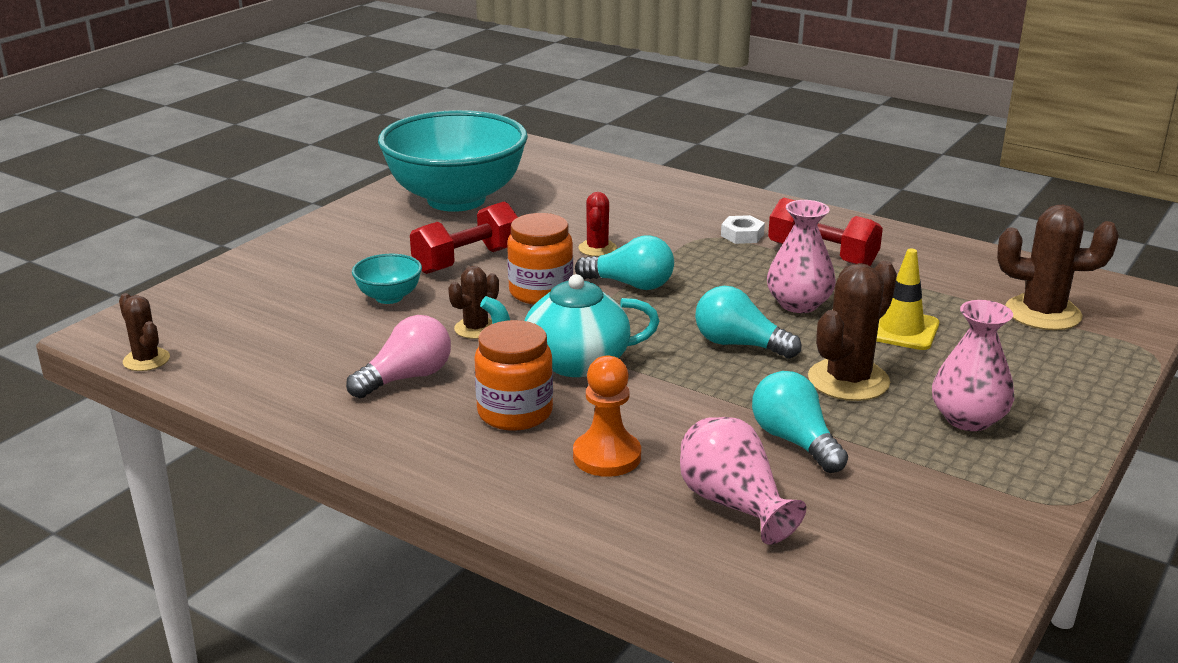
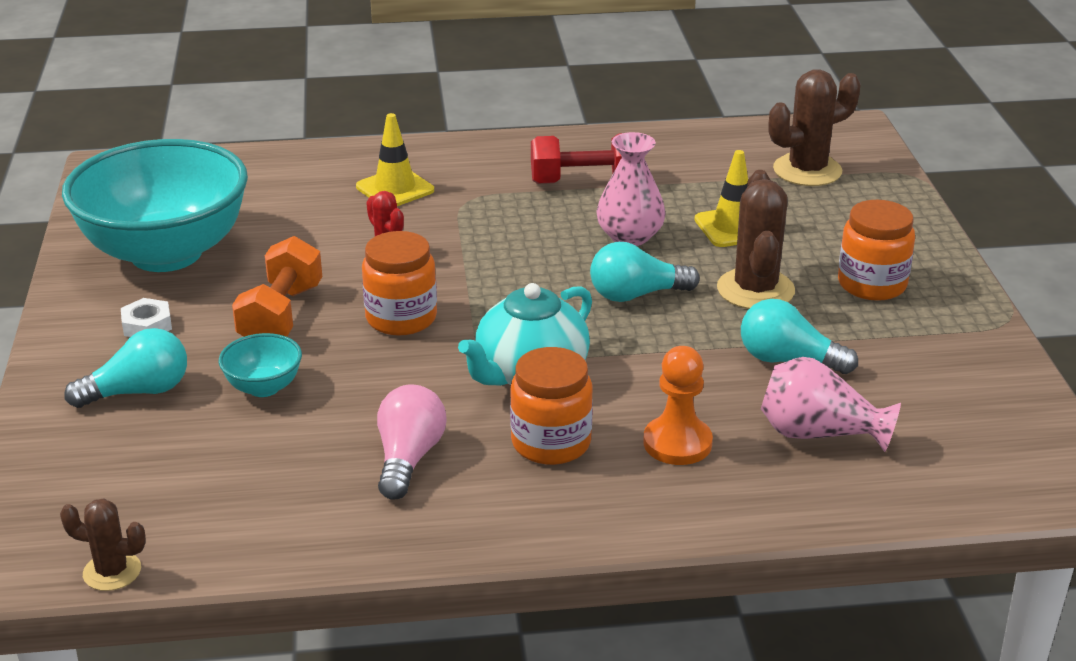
camera: 40 degrees left, 5 degrees up
(467, 260) = (281, 315): red dumbbell -> orange dumbbell
(476, 328) = (397, 381): brown cactus -> none
(630, 284) = (469, 276): turquoise light bulb -> turquoise light bulb (138, 392)
(666, 212) = (395, 189): none -> yellow traffic cone
(742, 235) = (494, 187): white nut -> white nut (147, 325)
(968, 419) = (872, 284): pink vase -> orange jar

